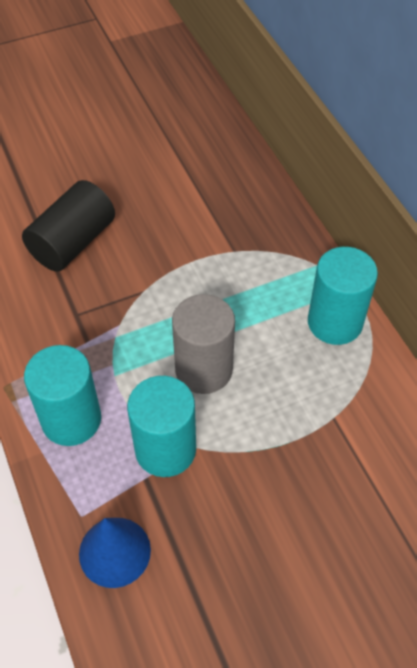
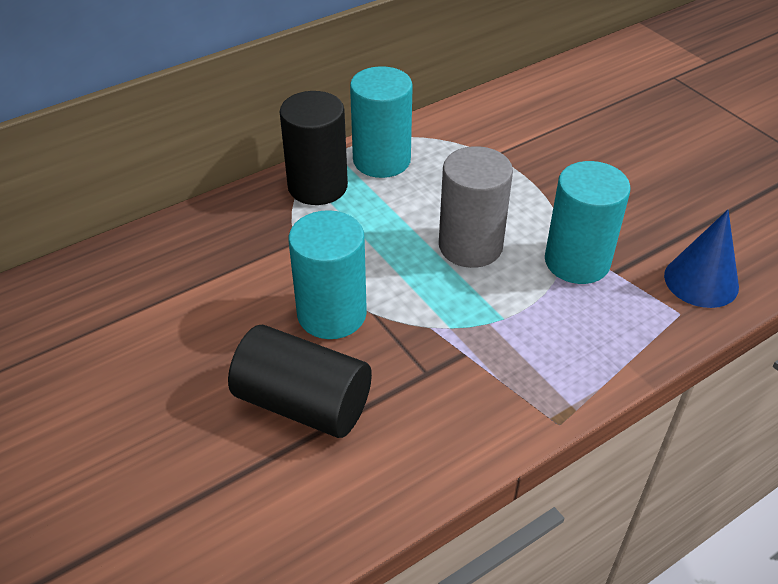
camera: 100 degrees left, 10 degrees down
(71, 419) = (576, 345): turquoise cylinder -> turquoise cylinder (332, 314)
(302, 271) = (317, 186): none -> black cylinder

